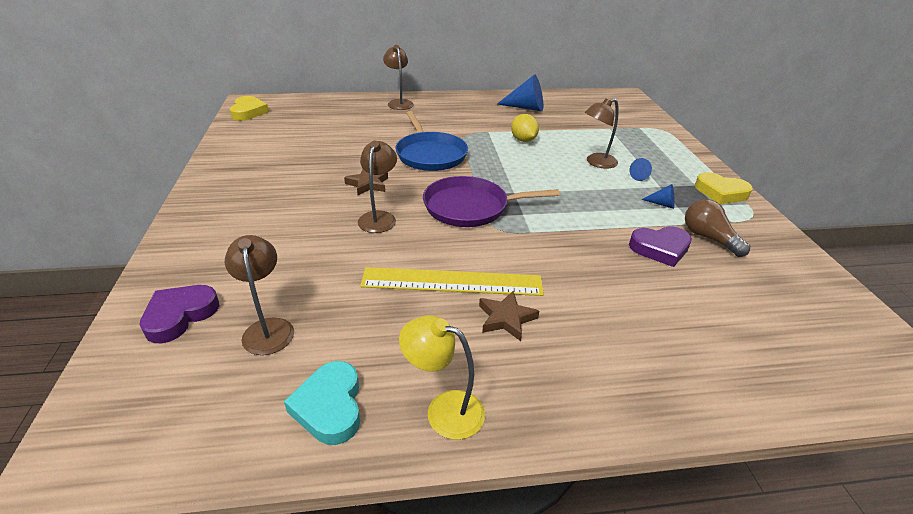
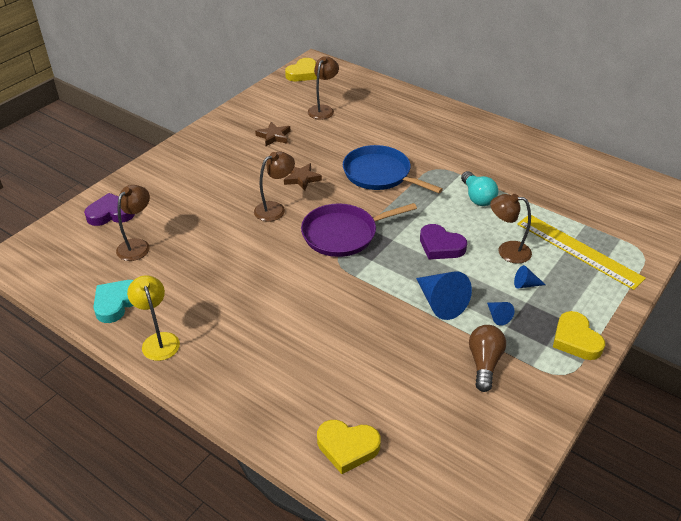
camera: 45 degrees right, 5 degrees up
(399, 103) = (427, 110): brown lamp -> brown lamp (323, 109)
(430, 154) = (379, 174): blue pan -> blue pan turned 105 degrees clockwise
(452, 282) = (256, 278): yellow ruler -> yellow ruler (578, 250)
(470, 207) = (343, 234): purple pan -> purple pan turned 60 degrees counterclockwise
(506, 318) = (254, 319): brown star -> brown star (274, 136)
(523, 140) = (477, 197): yellow lemon -> turquoise light bulb
(525, 108) = (536, 164): blue cone -> blue cone (440, 302)
(660, 249) = (429, 345): purple heart -> purple heart (440, 246)
(751, 368) = (347, 447): none -> yellow heart

